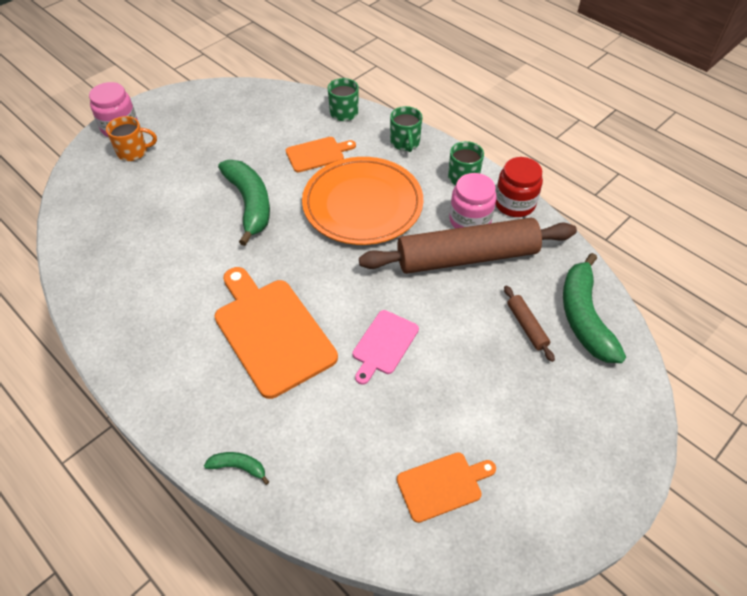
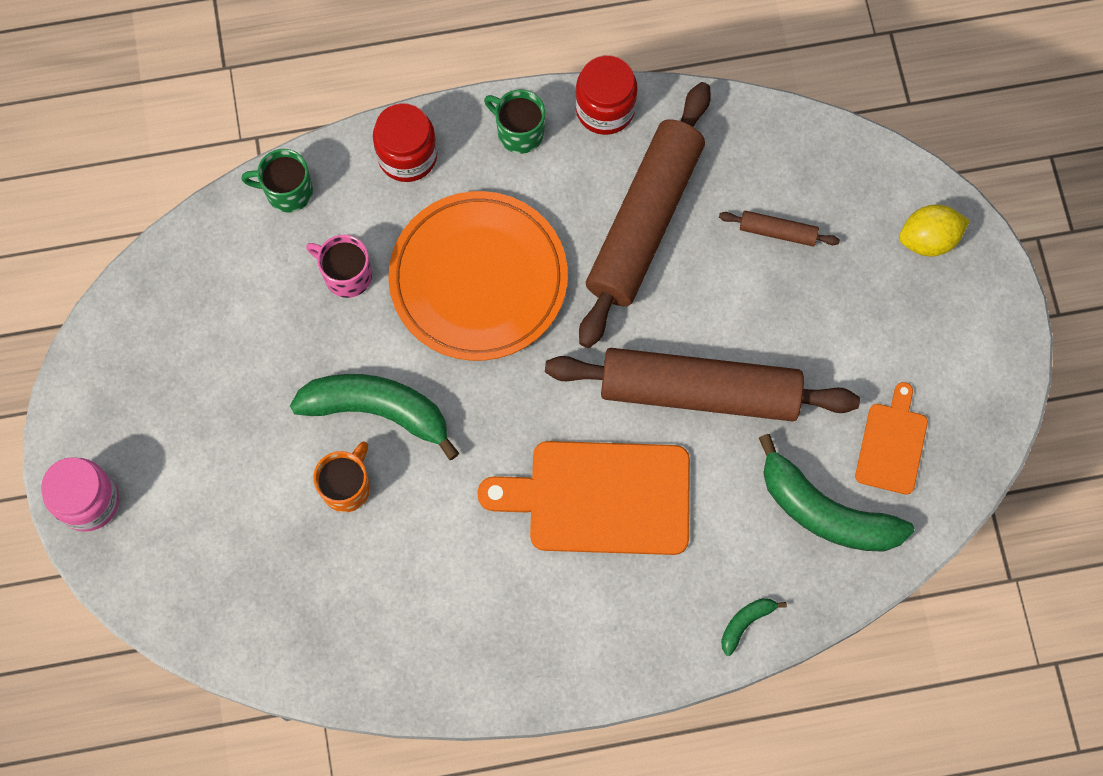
camera: 55 degrees left, 20 degrees up
(133, 152) = (160, 507): orange mug -> orange mug (347, 487)
(317, 154) = (346, 275): orange cutting board -> pink mug
(384, 345) = (699, 391): pink cutting board -> brown rolling pin
(405, 143) = (407, 156): green mug -> red jar
(470, 220) = (593, 177): pink jar -> none
(584, 317) = (806, 167): green banana -> green banana (825, 511)
(609, 417) = (928, 239): none -> yellow lemon

